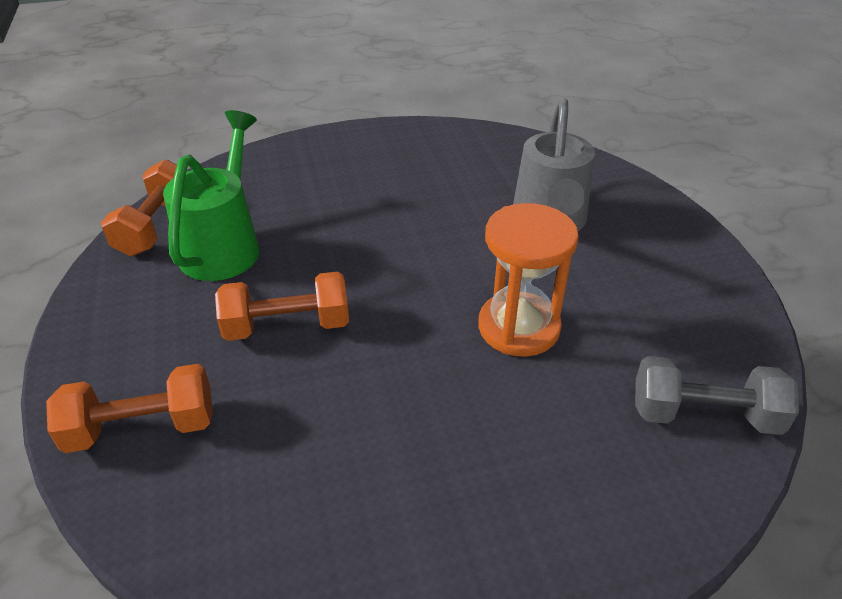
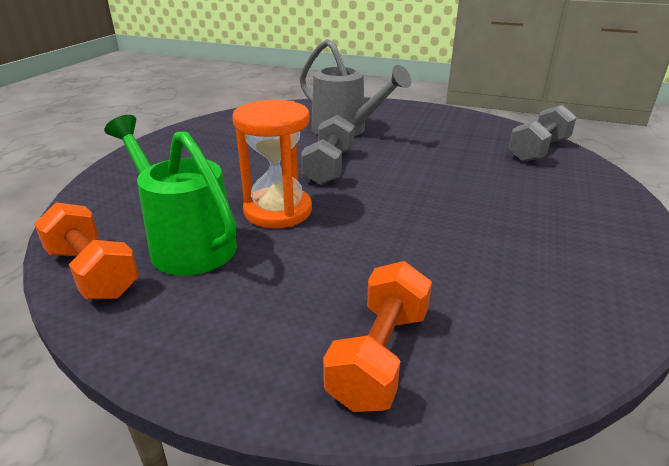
camera: 55 degrees left, 10 degrees down
(287, 326) = (331, 243): orange dumbbell -> none
(440, 254) = (329, 167): none -> grey dumbbell
(518, 327) = (427, 168): orange hourglass -> orange hourglass (278, 211)

